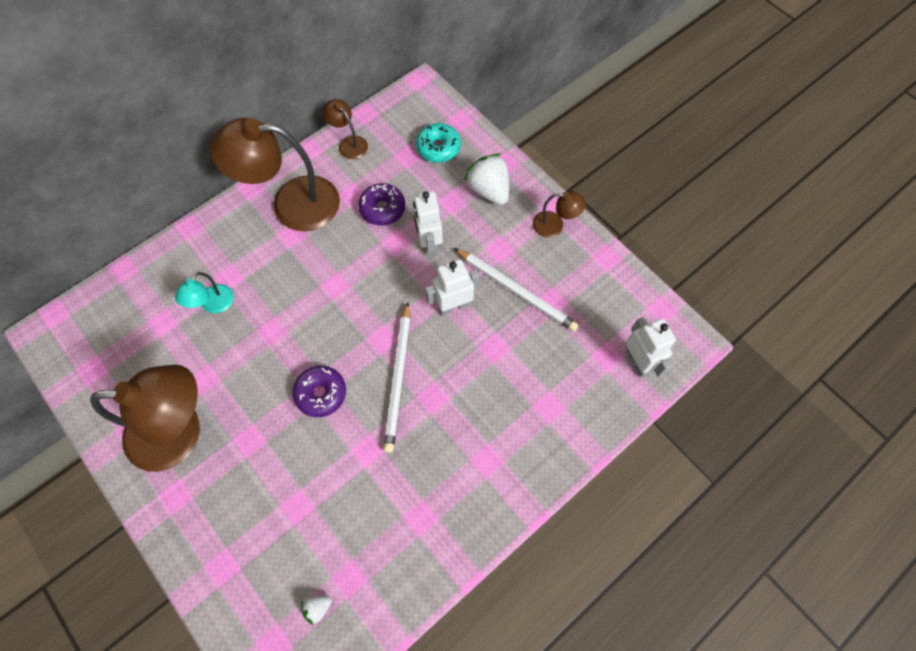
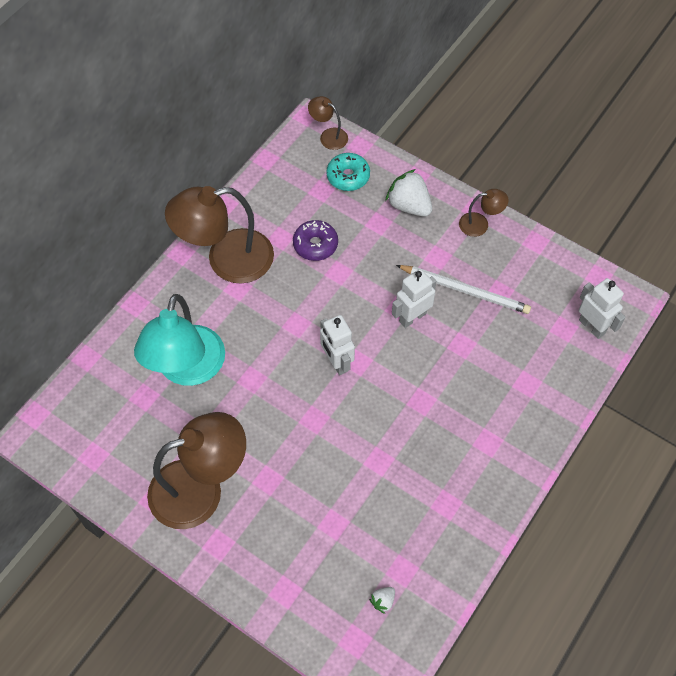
camera: 15 degrees left, 5 degrees down
(213, 305) = (187, 369): turquoise lamp -> turquoise lamp, size x2.17
(321, 393) = (319, 423): purple donut -> none
(349, 143) = (261, 191): brown lamp -> brown lamp (328, 136)
(398, 378) = (385, 392): white pencil -> none
(429, 243) = (370, 266): white robot -> white robot (337, 362)

